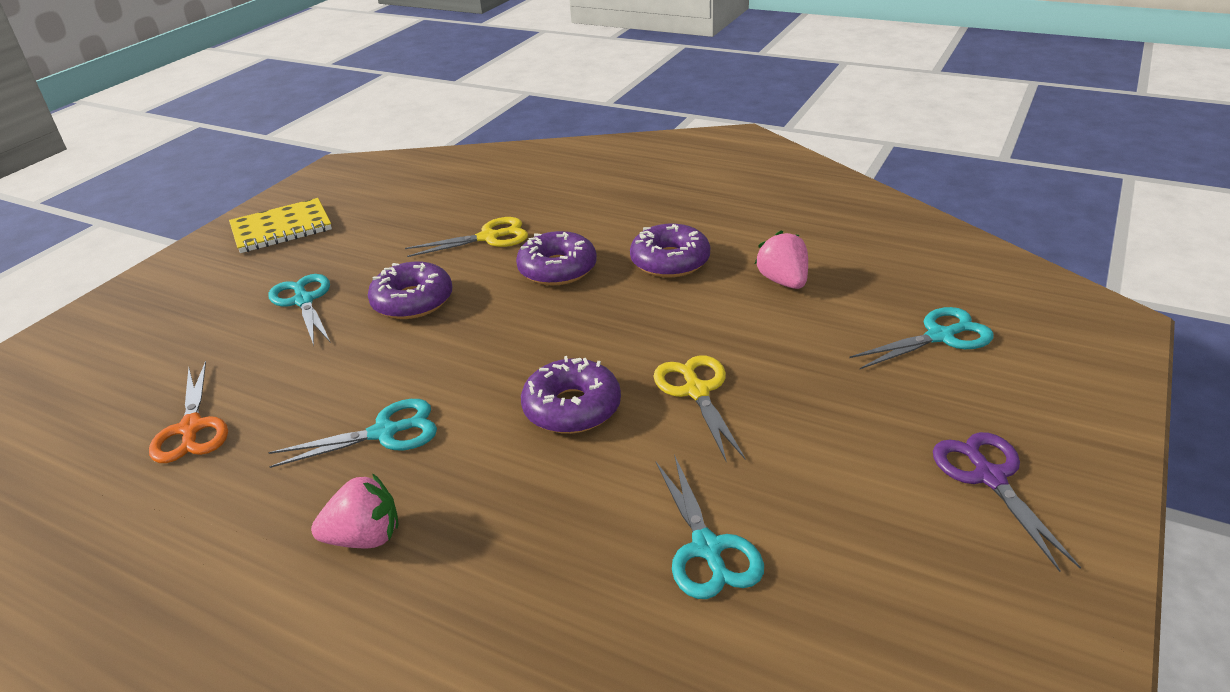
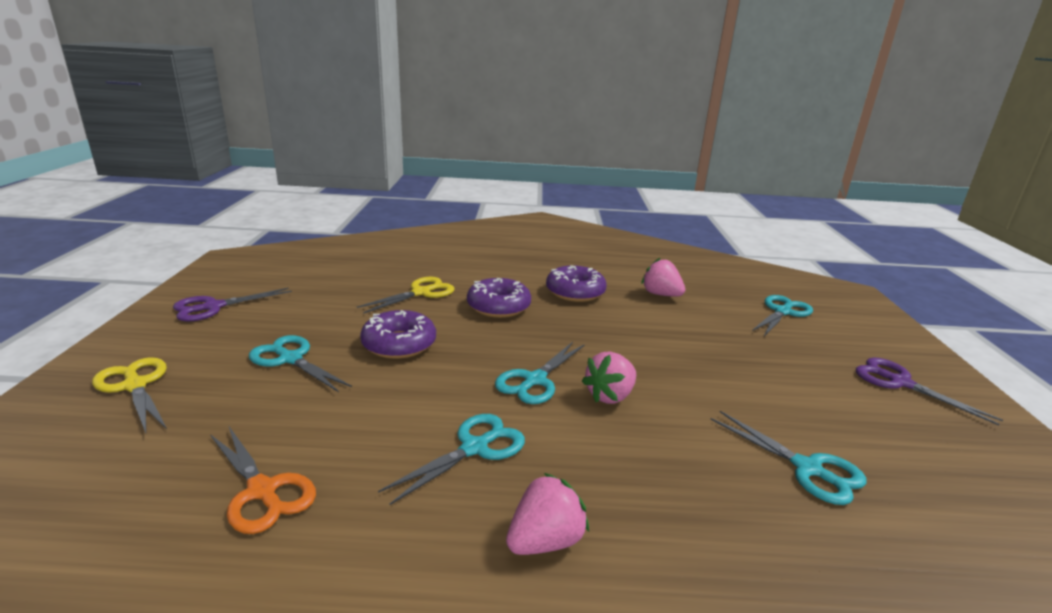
camera: 30 degrees left, 10 degrees down
(281, 228) = (213, 307): yellow notebook -> purple scissors
(509, 372) = (534, 380): none -> turquoise scissors
(572, 408) = (610, 396): purple donut -> pink strawberry
(697, 391) = (683, 368): yellow scissors -> yellow scissors (135, 385)

